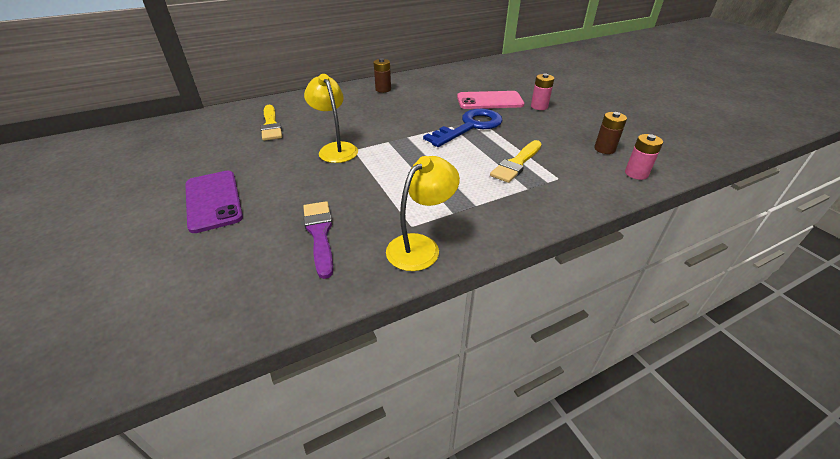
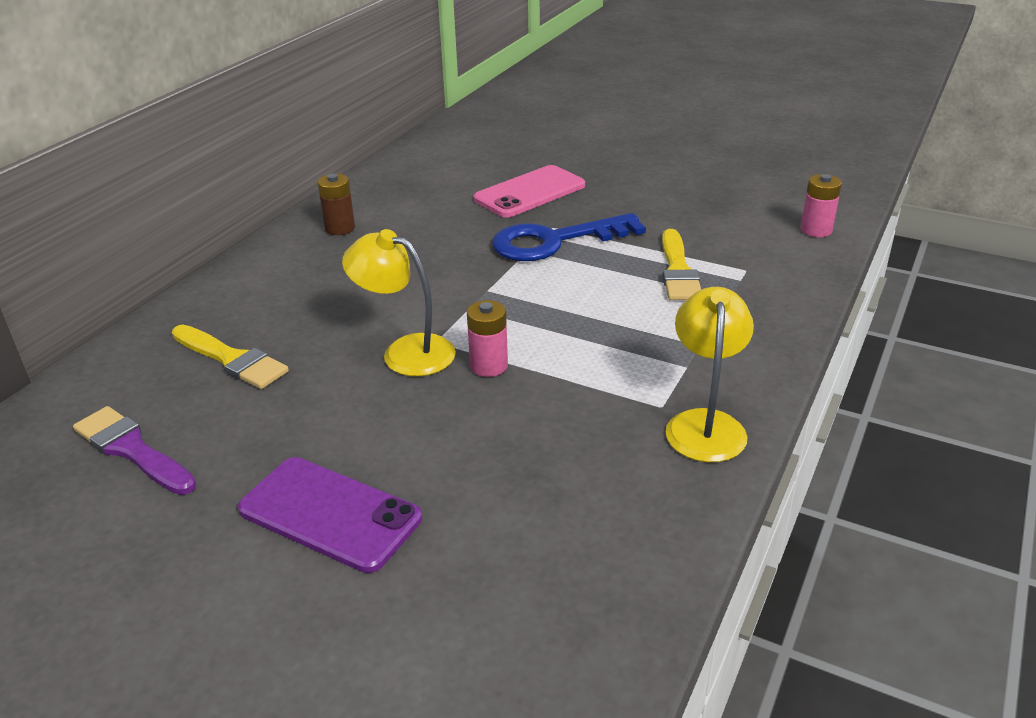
camera: 35 degrees left, 5 degrees down
(320, 234) = (563, 474): purple brush -> purple brush (132, 450)
(470, 126) = (554, 241): blue key -> blue key turned 120 degrees counterclockwise
(539, 106) = (605, 179): pink battery -> pink battery (489, 366)
(604, 149) = (750, 211): brown battery -> none

